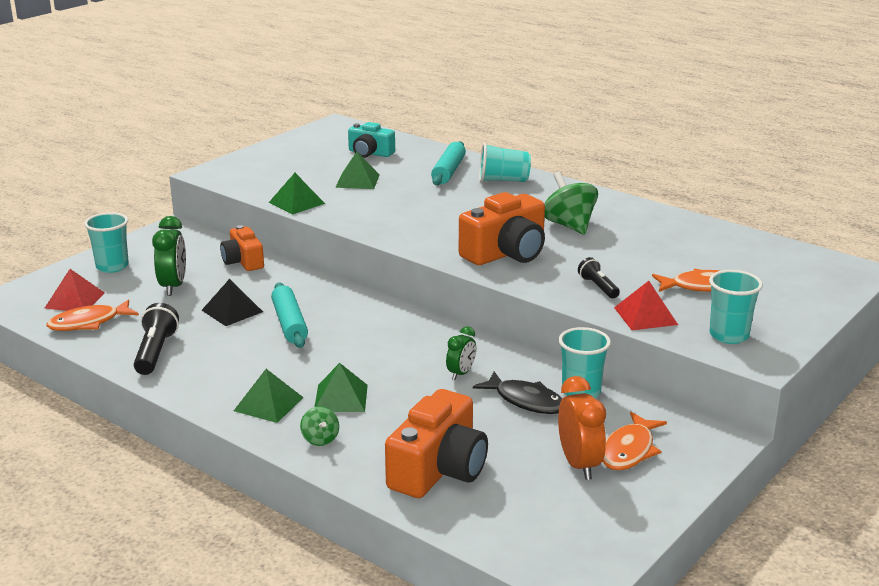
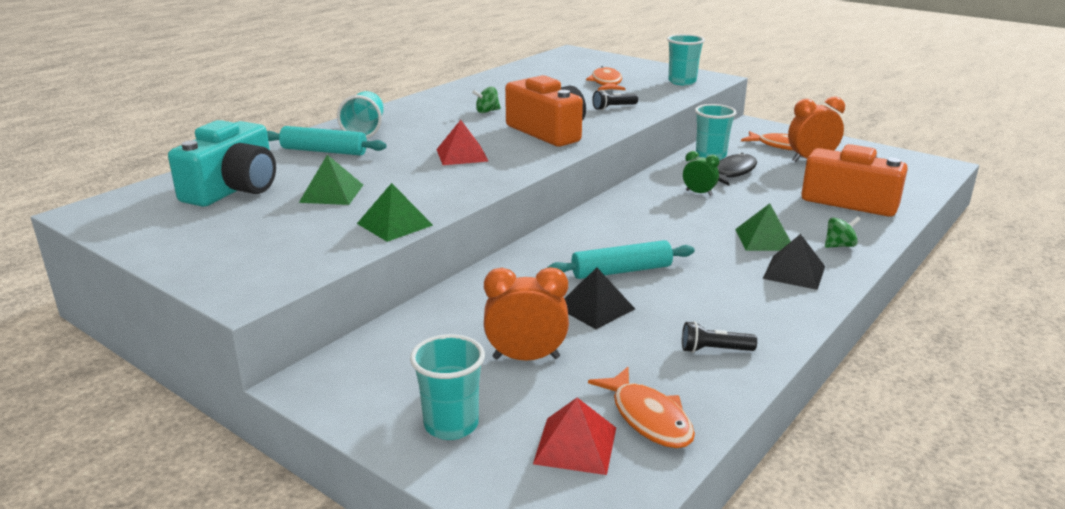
camera: 90 degrees left, 0 degrees up
(155, 352) = (714, 350): black flashlight -> black flashlight, size x0.63
(173, 286) = (526, 358): green clock -> orange clock
(243, 261) = (450, 311): orange camera -> none
(268, 404) = (794, 272): green pyramid -> black pyramid
(370, 153) = (234, 189): turquoise camera -> turquoise camera, size x1.62
(569, 225) = (487, 111): green spinning top -> green spinning top, size x0.52
(645, 316) = (660, 98): red pyramid -> red pyramid (462, 155)

